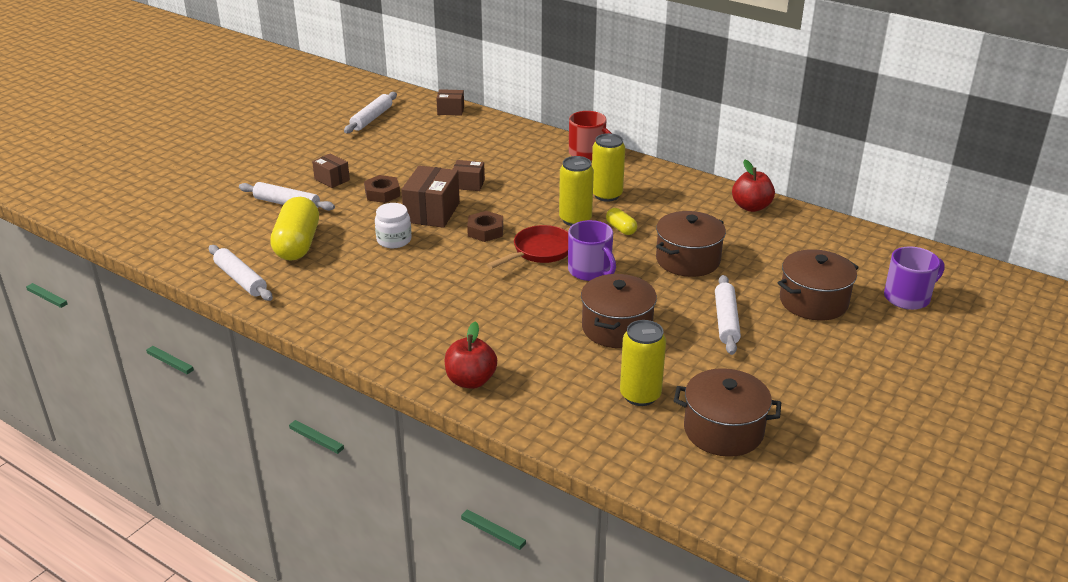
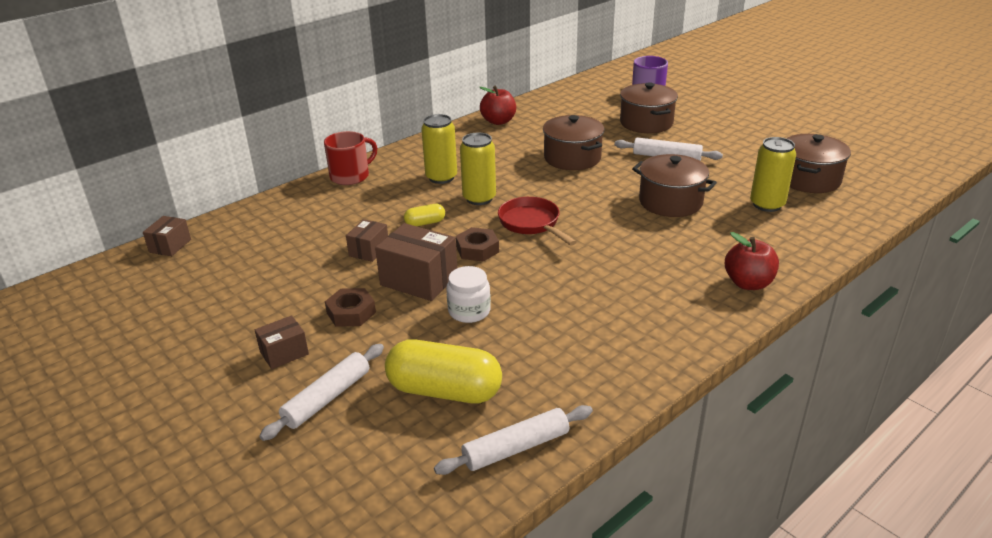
camera: 75 degrees left, 0 degrees up
(371, 118) = (130, 309): white rolling pin -> none
(590, 271) = (575, 202): purple mug -> none
(621, 229) = (507, 179): yellow capsule -> yellow capsule (425, 223)

